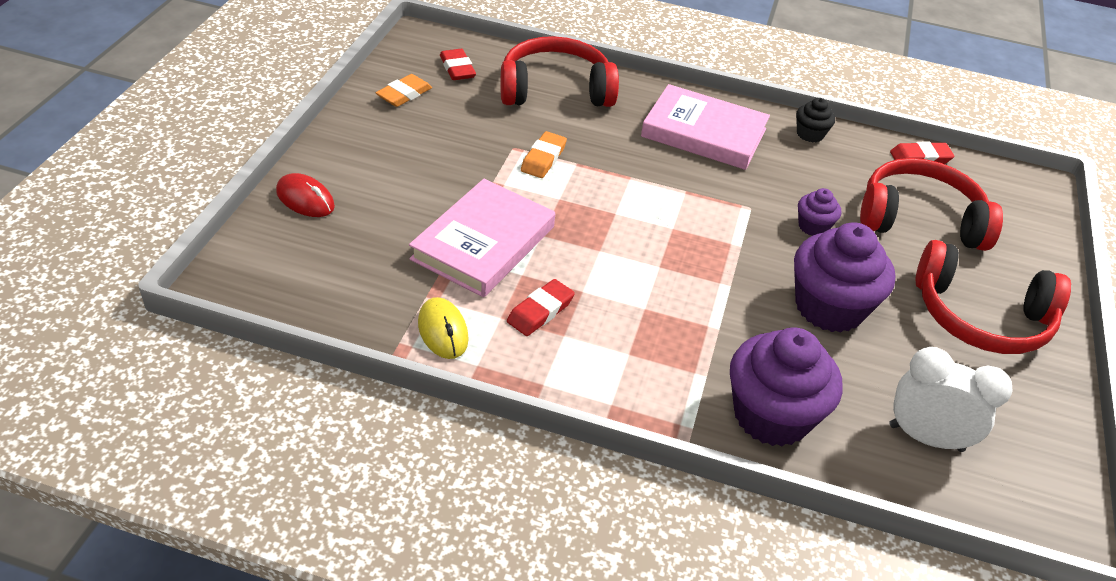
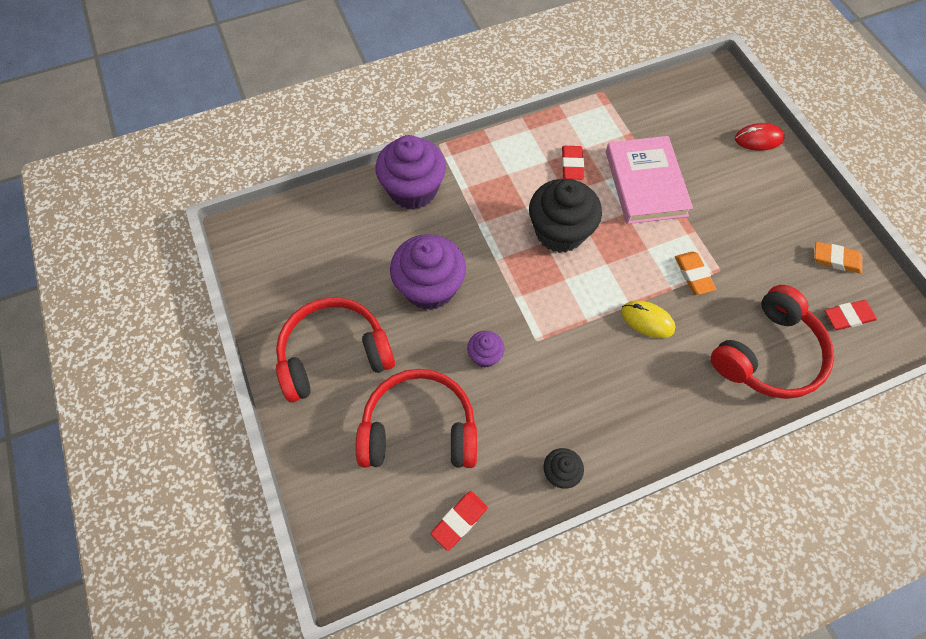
camera: 145 degrees right, 20 degrees up
(404, 94) = (836, 259): orange eraser -> orange eraser turned 75 degrees counterclockwise
(443, 331) = (600, 121): yellow mouse -> yellow mouse (647, 320)
(457, 68) = (848, 317): red eraser -> red eraser turned 45 degrees counterclockwise
(632, 264) = (560, 232): none -> black cupcake
(704, 133) = (631, 398): pink book -> none
(919, 219) = (419, 429): red headphones -> red headphones turned 150 degrees counterclockwise
(926, 437) = (328, 234): white clock -> none

